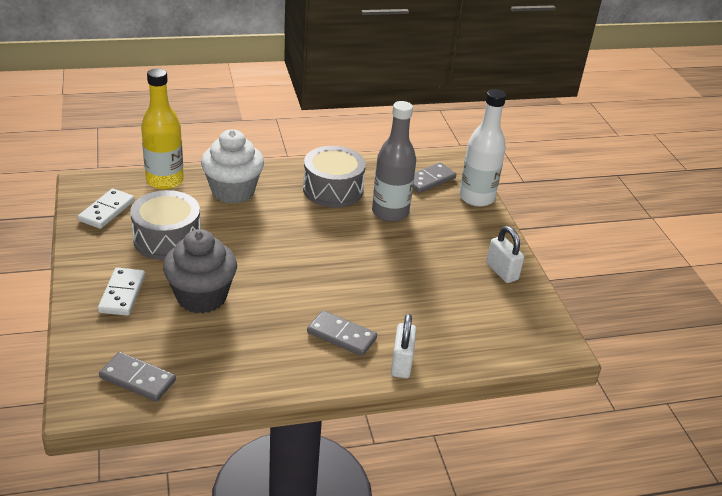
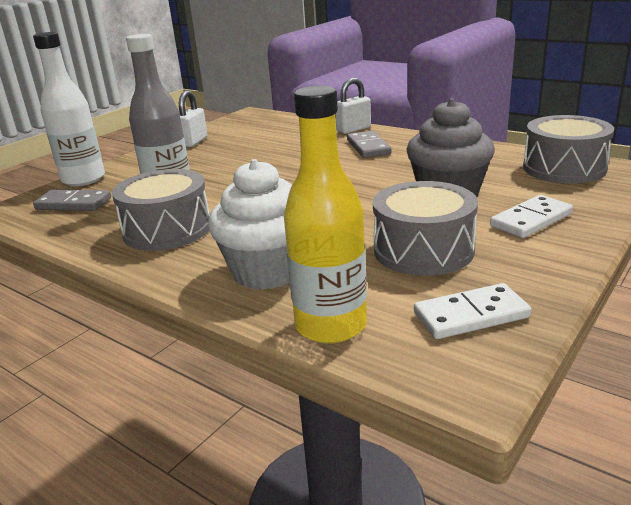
camera: 125 degrees left, 10 degrees down
(138, 379) = (564, 168): grey domino -> grey drum

